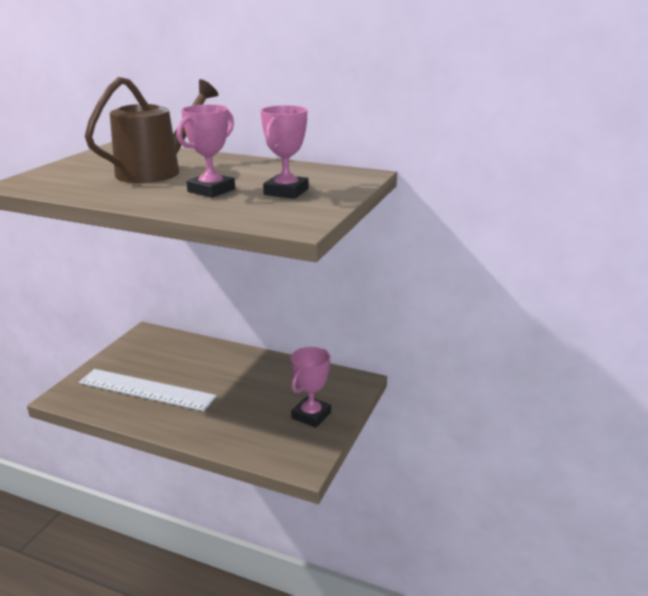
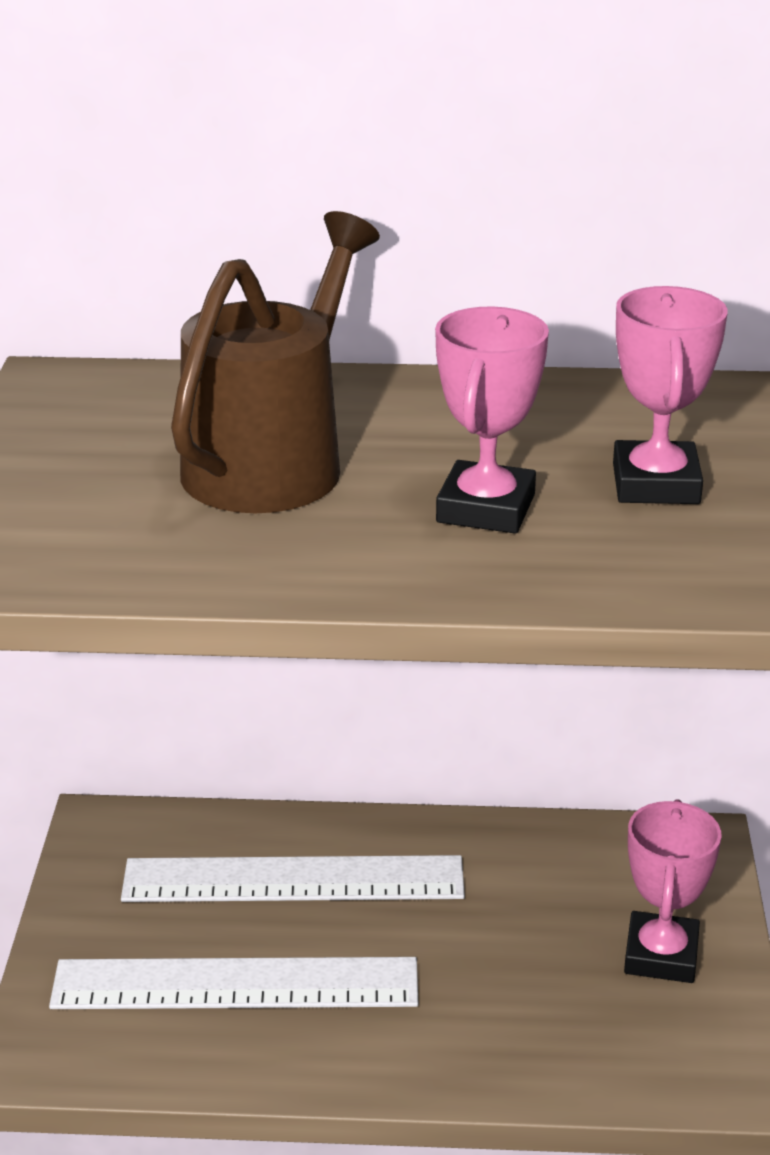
camera: 20 degrees left, 5 degrees up
(195, 362) = (293, 879): none -> white ruler

